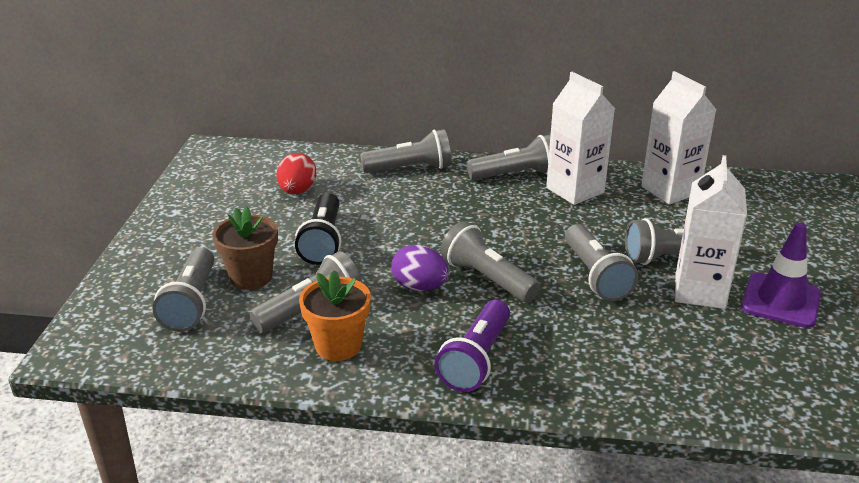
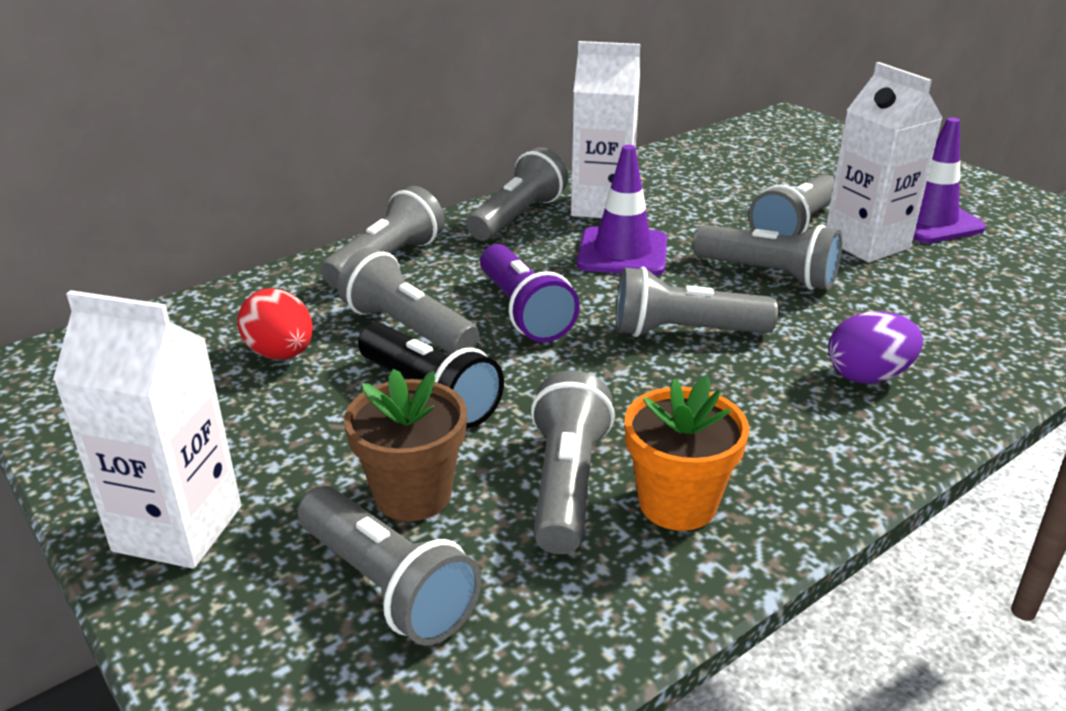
camera: 45 degrees left, 0 degrees up
(364, 207) = (407, 328): none -> grey flashlight
(419, 287) = (637, 380): purple egg -> purple egg (868, 376)
(476, 360) = (831, 419): purple flashlight -> purple flashlight (523, 312)
(535, 221) = (622, 252): none -> purple traffic cone
(670, 190) = (681, 170): white carton -> white carton (178, 528)

